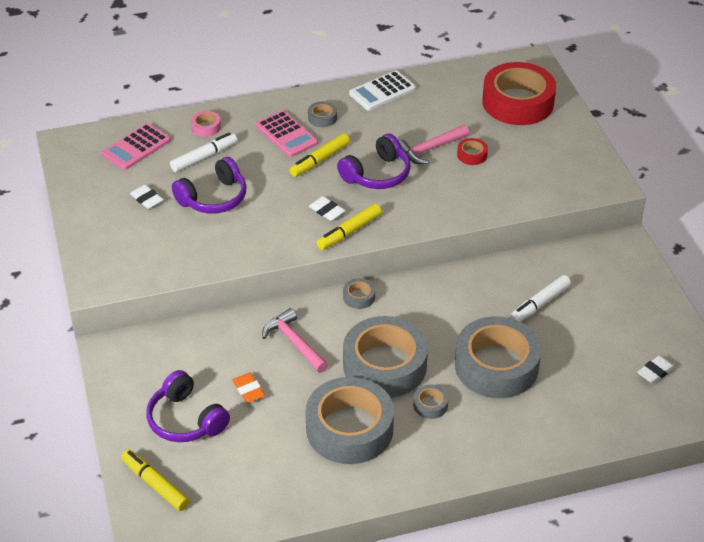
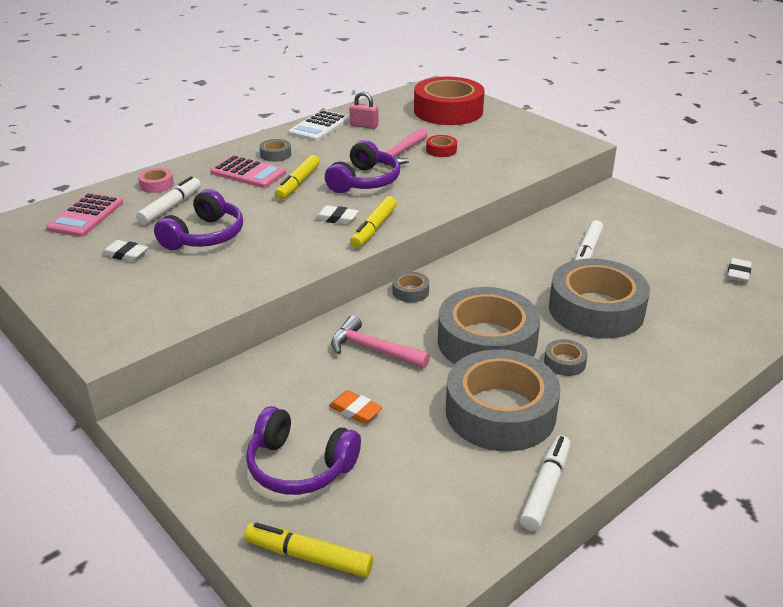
camera: 25 degrees left, 10 degrees down
(336, 497) = (545, 488): none -> white marker
(424, 101) = (364, 126): none -> pink padlock

